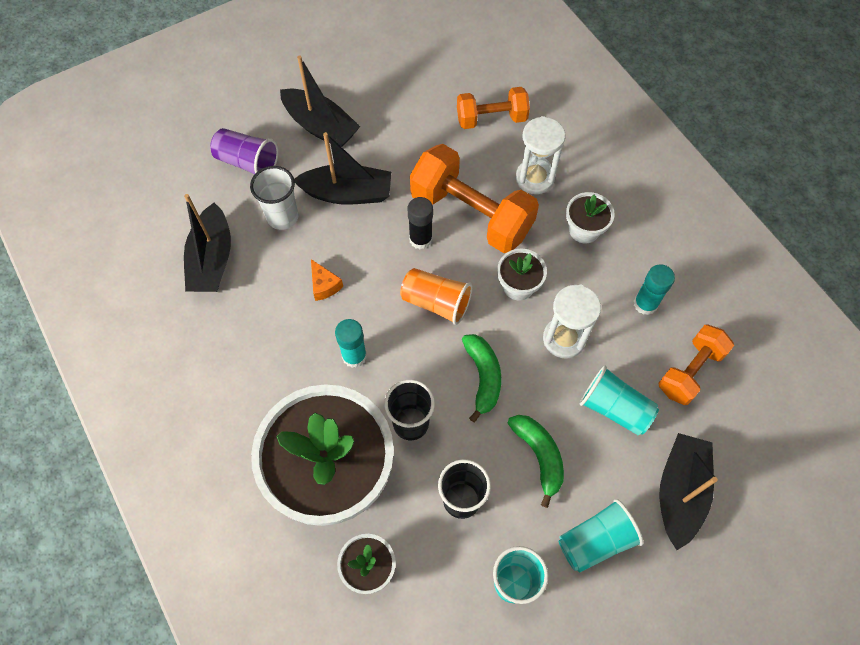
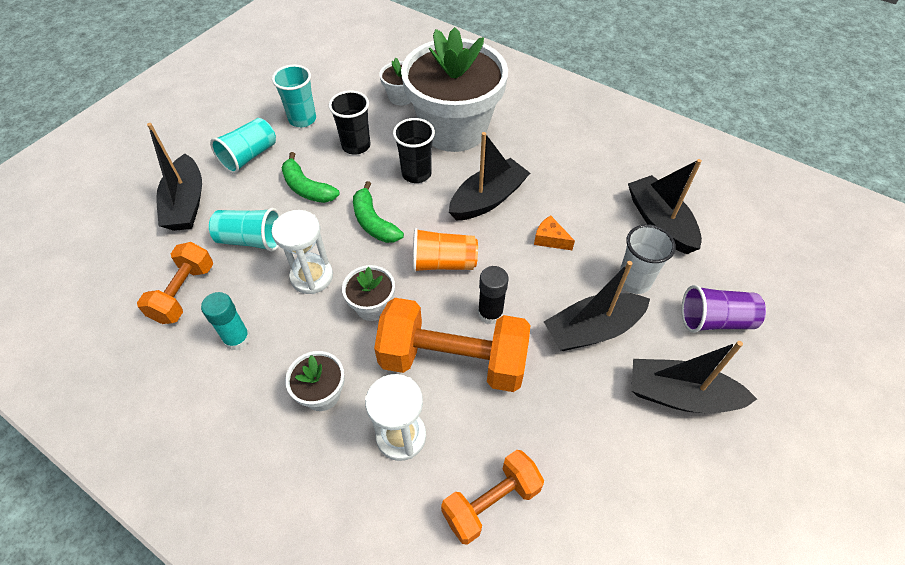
camera: 155 degrees right, 10 degrees down
(354, 356) = (488, 199): turquoise glue stick -> black boat

